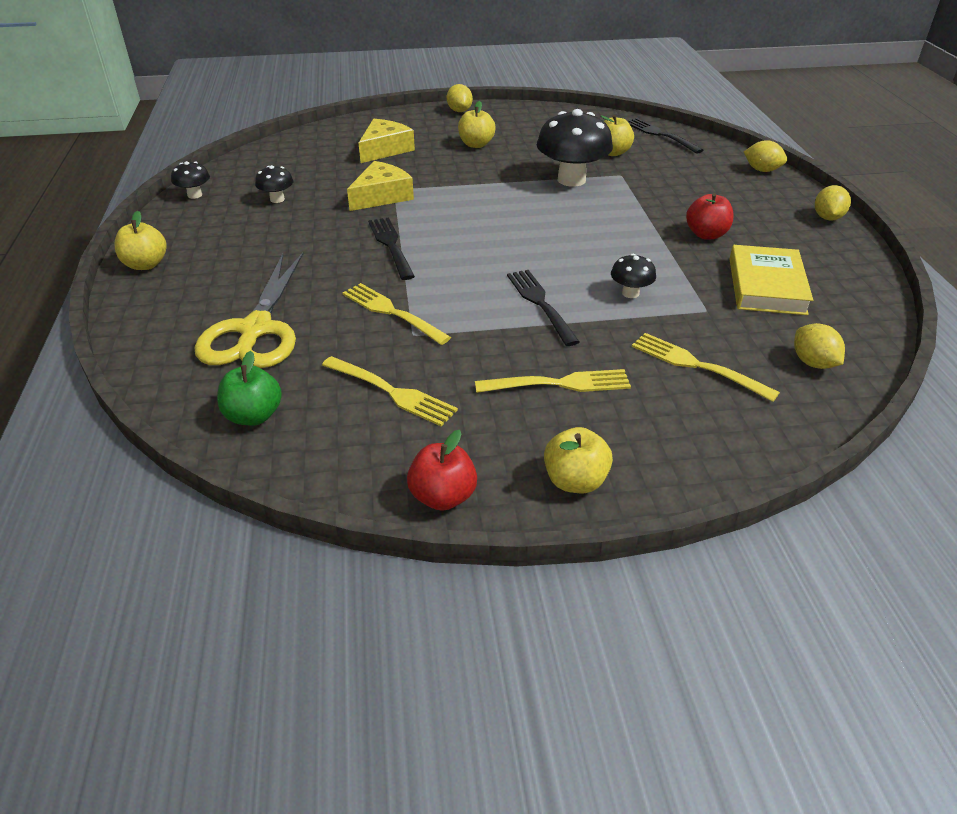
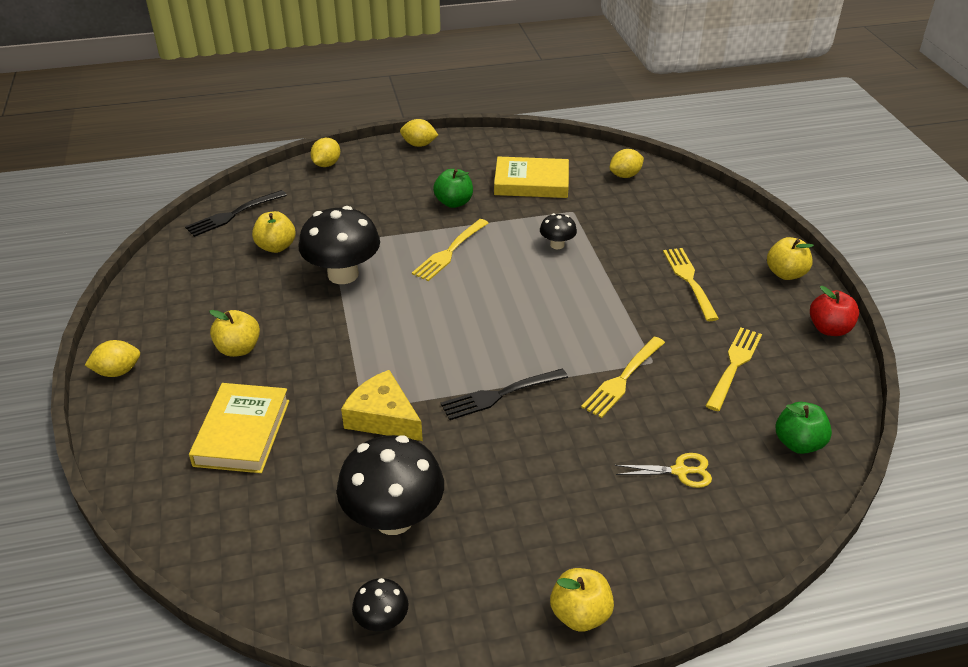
camera: 95 degrees left, 0 degrees up
(255, 330) = (680, 471): yellow scissors -> yellow scissors, size x0.46
(277, 199) = (393, 518): black mushroom -> black mushroom, size x2.07
(385, 149) = (242, 432): yellow cheese -> yellow book
(541, 304) = (585, 291): black fork -> none
(698, 366) = (645, 220): yellow fork -> yellow fork (450, 251)
(706, 234) = (454, 202): red apple -> green apple

